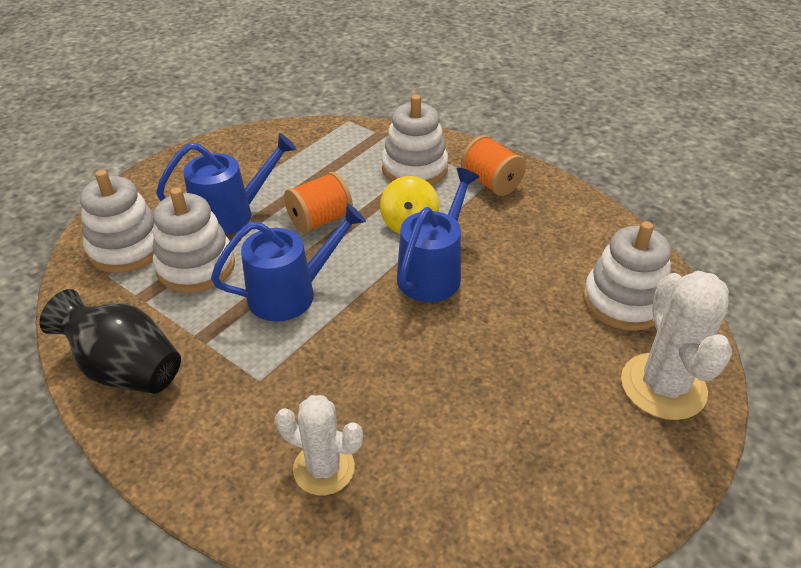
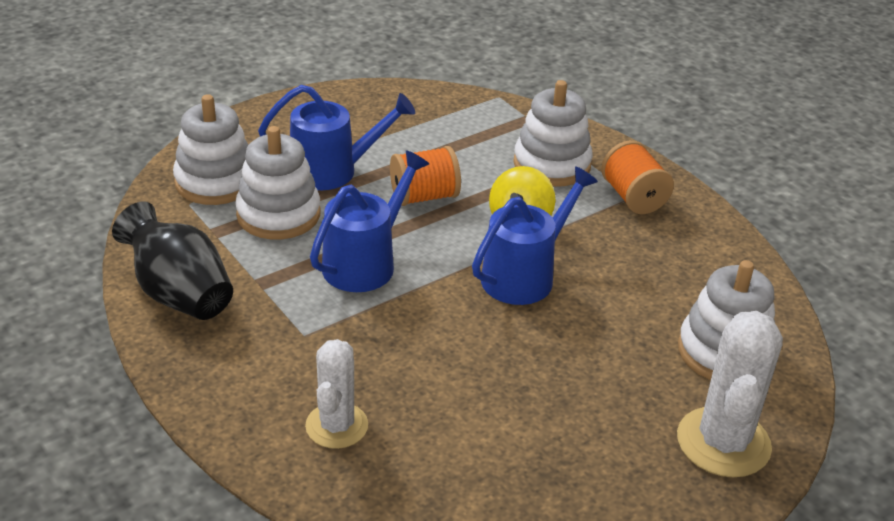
camera: 15 degrees right, 5 degrees down
(291, 293) = (366, 262): blue watering can -> blue watering can turned 45 degrees counterclockwise
(324, 468) = (337, 426): white cactus -> white cactus turned 60 degrees clockwise

